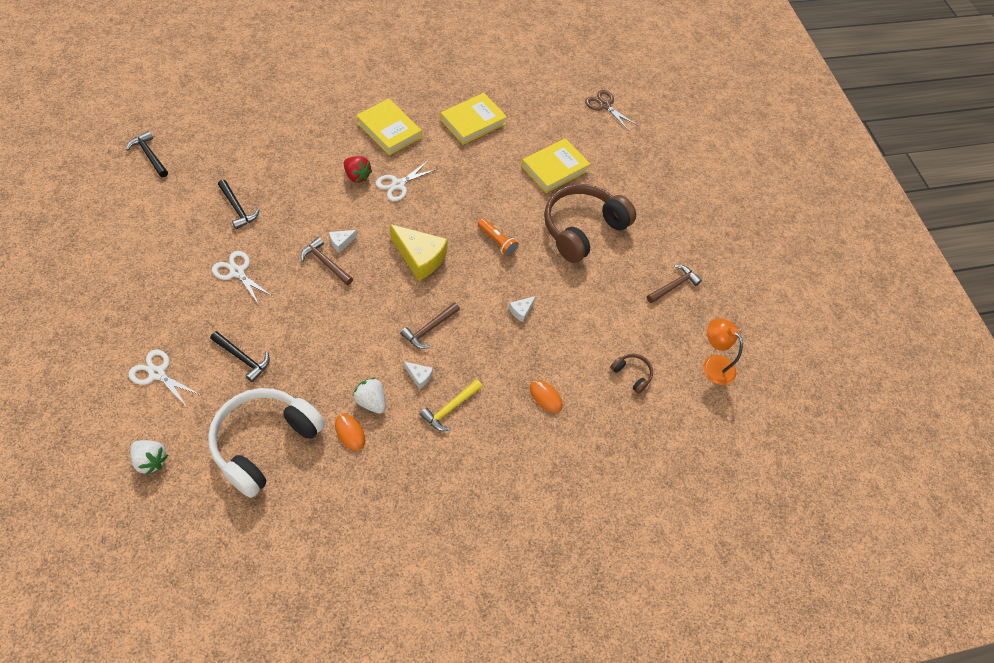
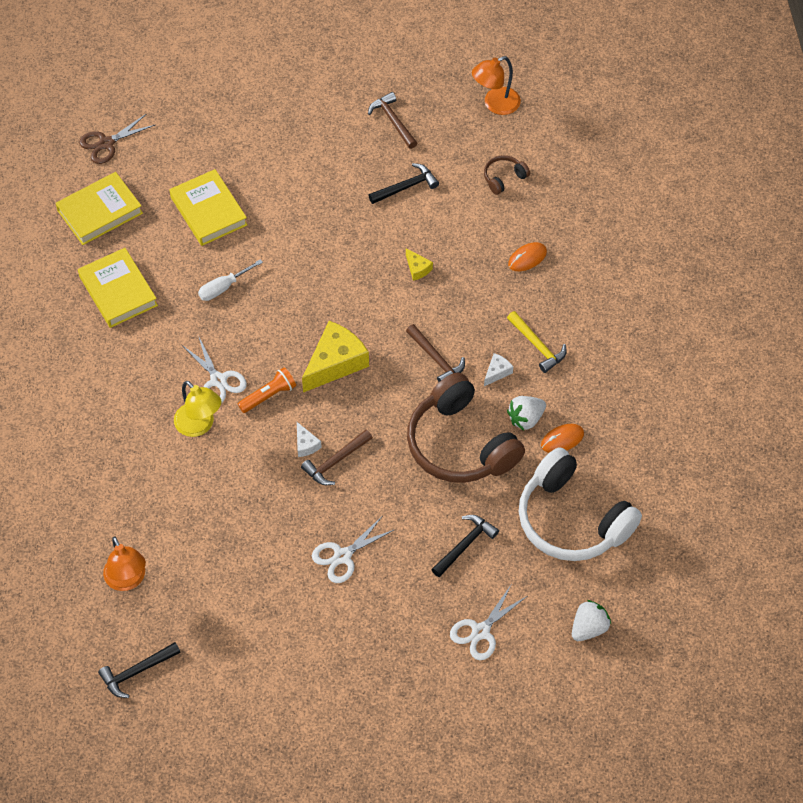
camera: 75 degrees left, 0 degrees up
(225, 145) = (127, 580): none -> orange lamp
(237, 208) = (241, 560): black hammer -> black hammer (406, 187)
(357, 176) = (199, 425): red strawberry -> yellow lamp
(389, 130) = (122, 387): yellow book -> yellow book (100, 212)
(484, 182) = (224, 287): none -> white screwdriver
(497, 242) = (318, 282): orange flashlight -> orange flashlight (269, 395)
(521, 311) = (417, 268): white cheese -> yellow cheese
(582, 229) = (306, 195): brown headphones -> brown headphones (460, 444)

